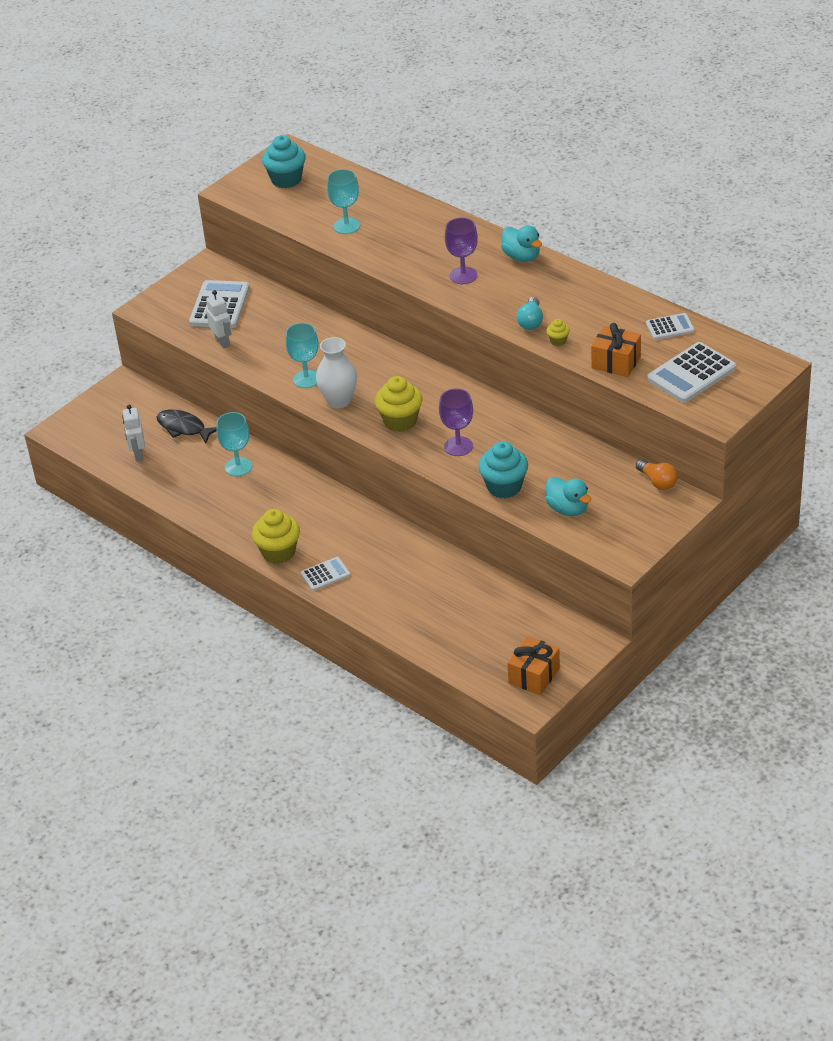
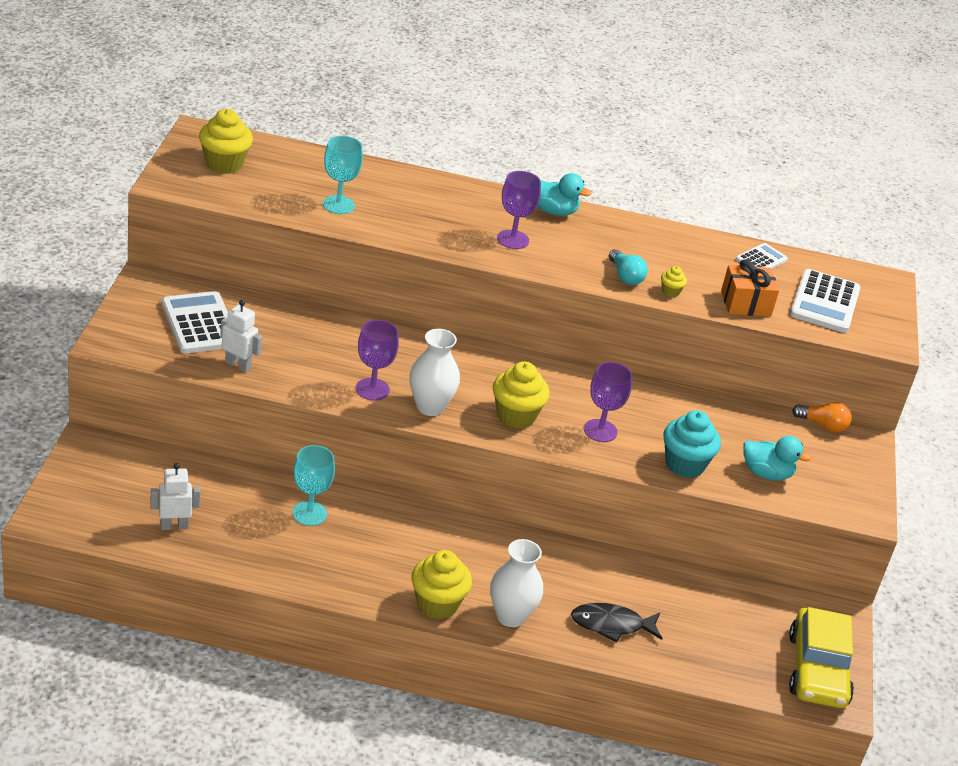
camera: 40 degrees left, 5 degrees down
(138, 454) = (174, 526): white robot -> white robot turned 120 degrees clockwise
(184, 428) = (207, 481): black fish -> black fish (611, 625)
(286, 179) = (224, 164): turquoise cupcake -> yellow cupcake
(306, 379) = (372, 389): turquoise goblet -> purple goblet
(325, 574) = (510, 616): white calculator -> white vase
(534, 675) = (817, 670): orange gift -> yellow car

